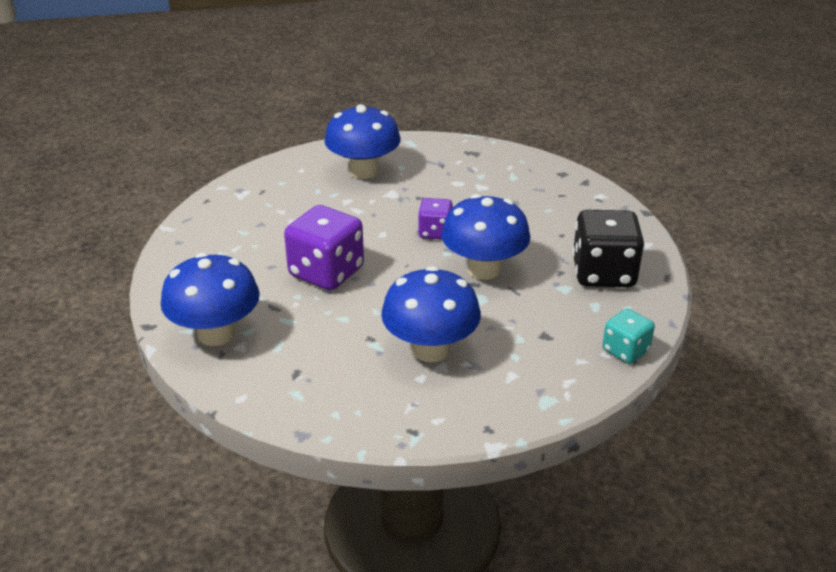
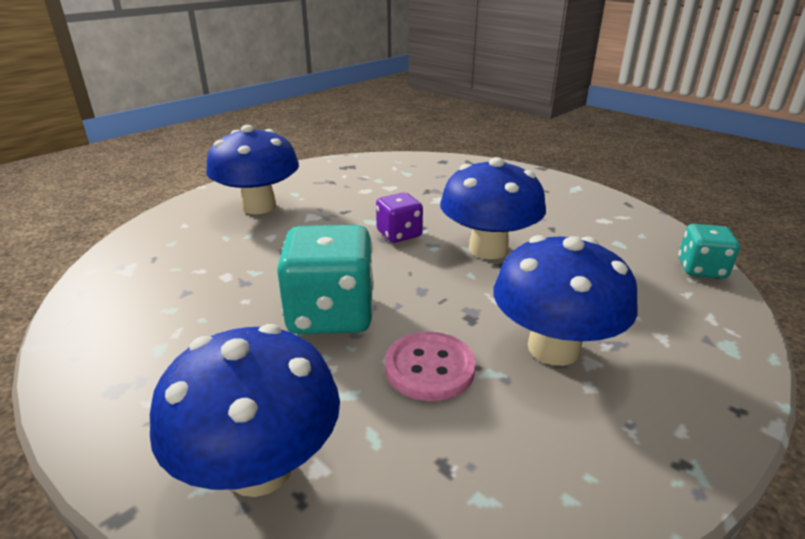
camera: 35 degrees left, 5 degrees down
(326, 272) = (331, 314): purple dice -> turquoise dice
(344, 327) = (429, 368): none -> pink button
(603, 273) = (584, 217): black dice -> none

